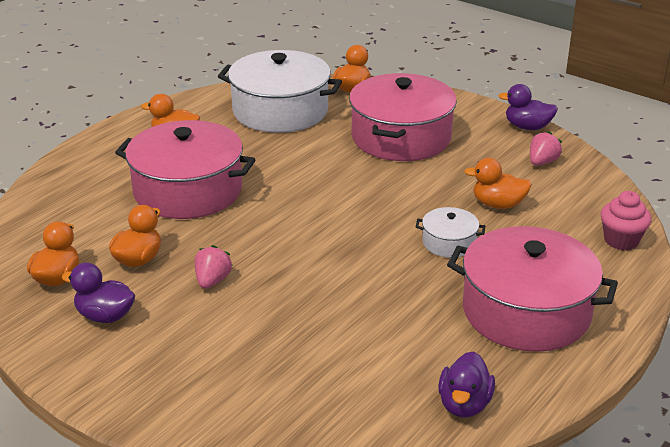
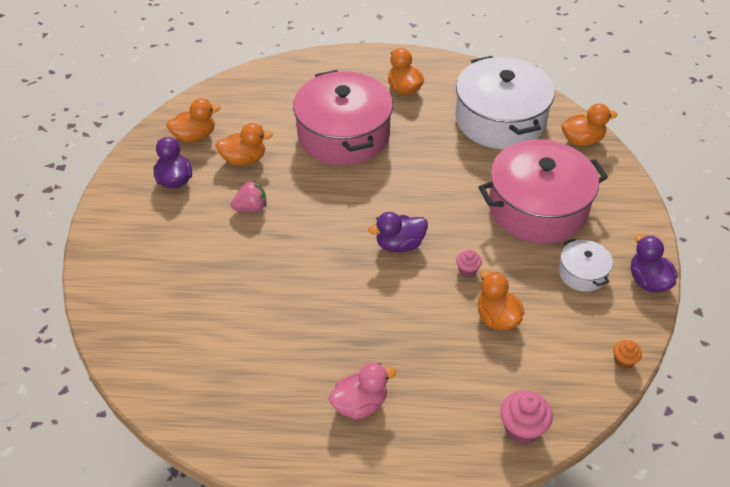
camera: 55 degrees right, 15 degrees up
(432, 196) = (467, 270): none -> pink cupcake
(449, 243) = (411, 312): white pot -> white pot (582, 273)
(464, 404) = (218, 415): purple duck -> purple duck (399, 244)
(526, 311) = (360, 404): pink pot -> pink duck
(542, 162) = (597, 318): pink strawberry -> none
(594, 169) = (624, 361): none -> orange cupcake

